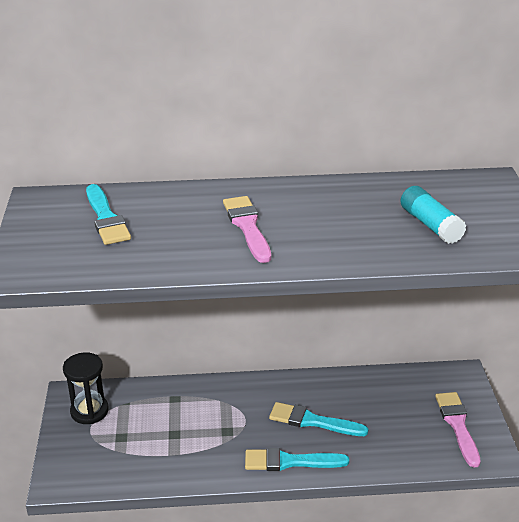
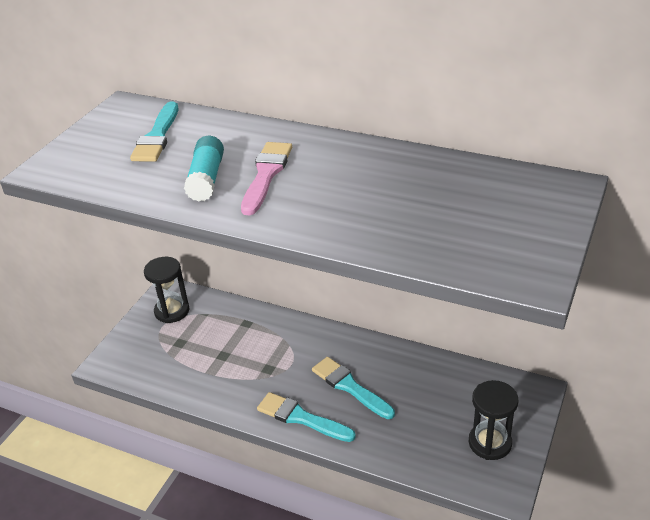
camera: 30 degrees right, 5 degrees up
(430, 225) = (446, 219): turquoise glue stick -> turquoise glue stick (206, 179)
(457, 425) = (490, 443): pink brush -> black hourglass

